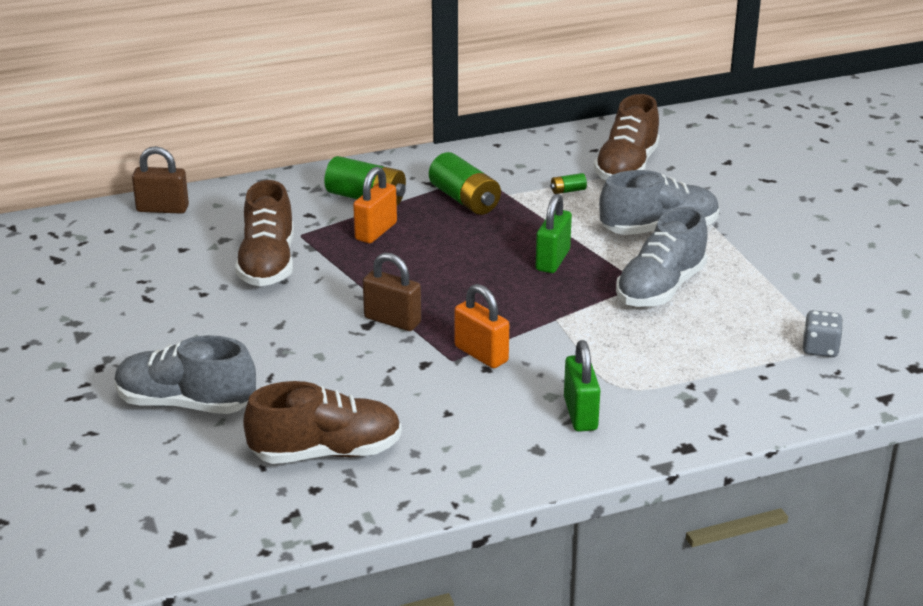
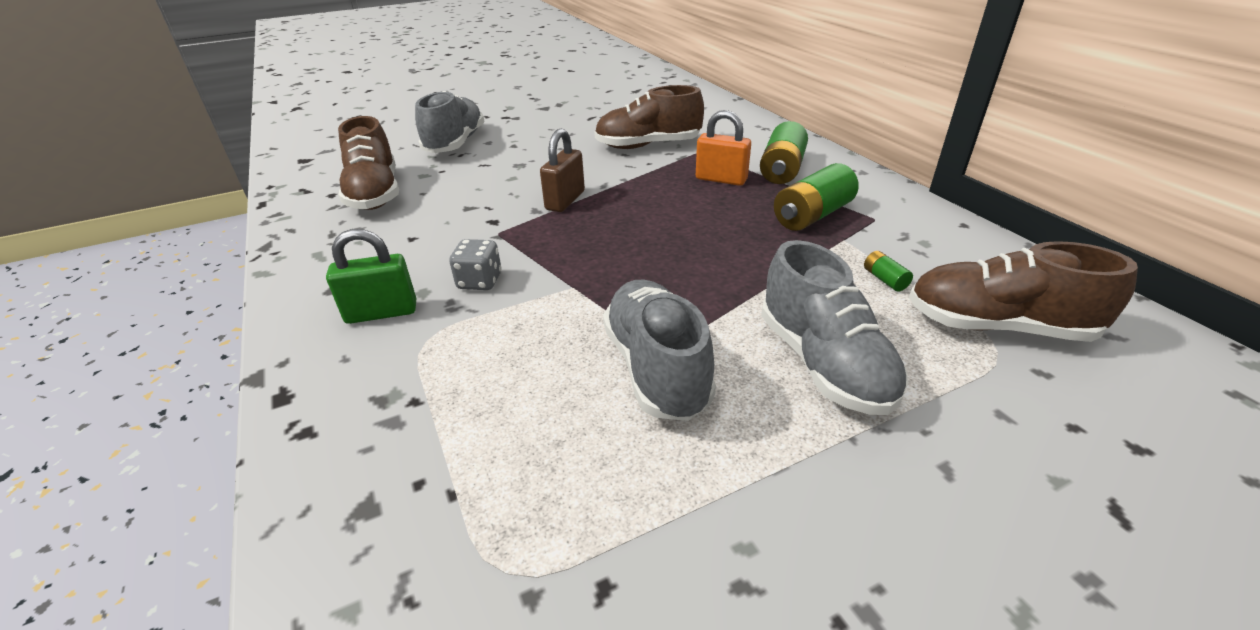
camera: 85 degrees right, 5 degrees up
(162, 209) = (717, 106): brown padlock -> none
(481, 354) = (505, 247): orange padlock -> none
(552, 260) = (702, 278): green padlock -> none
(660, 288) = (656, 368): grey shoe -> grey shoe turned 45 degrees clockwise
(820, 349) = (487, 574): grey dice -> grey dice (480, 281)

